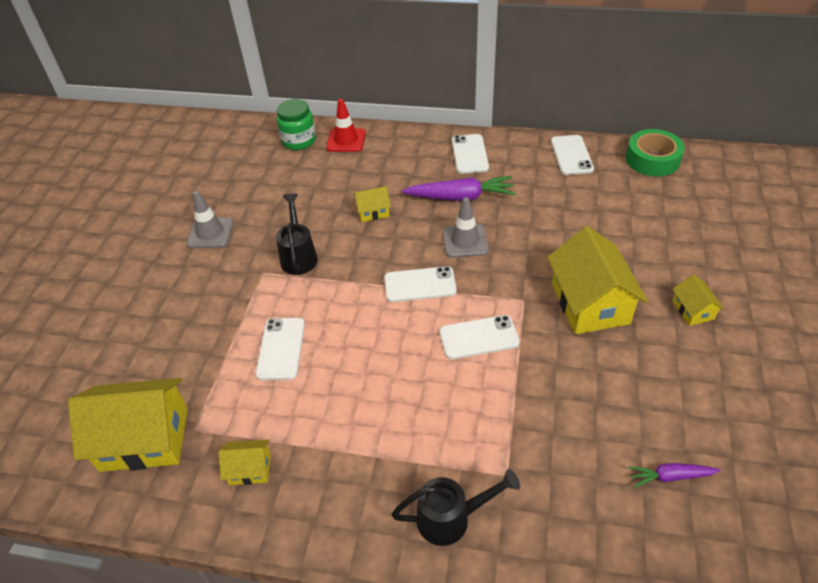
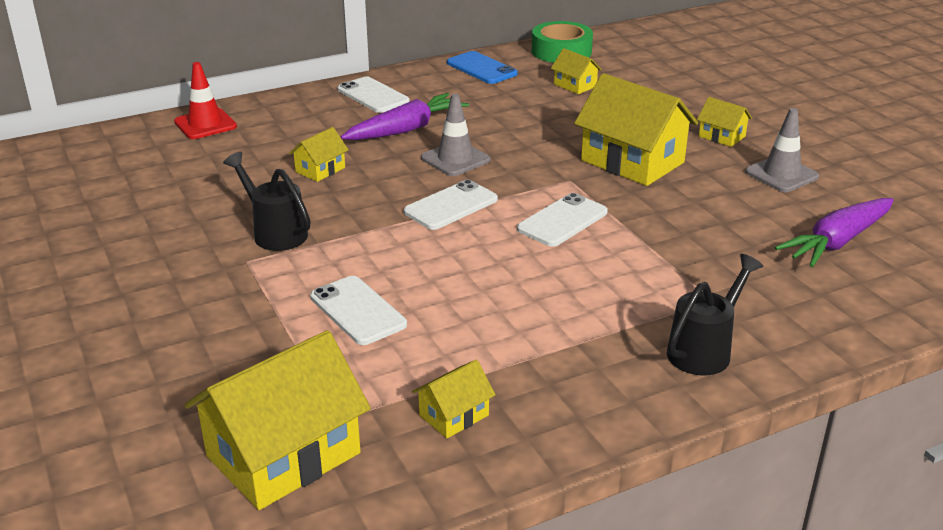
camera: 40 degrees left, 15 degrees down
(210, 233) = (122, 254): grey traffic cone -> grey traffic cone (781, 174)
(299, 141) = (139, 141): green jar -> none
(571, 155) = (481, 68): white phone -> blue phone
(626, 201) = (575, 85): none -> yellow house
(670, 476) = (837, 242): purple carrot -> purple carrot, size x1.80

